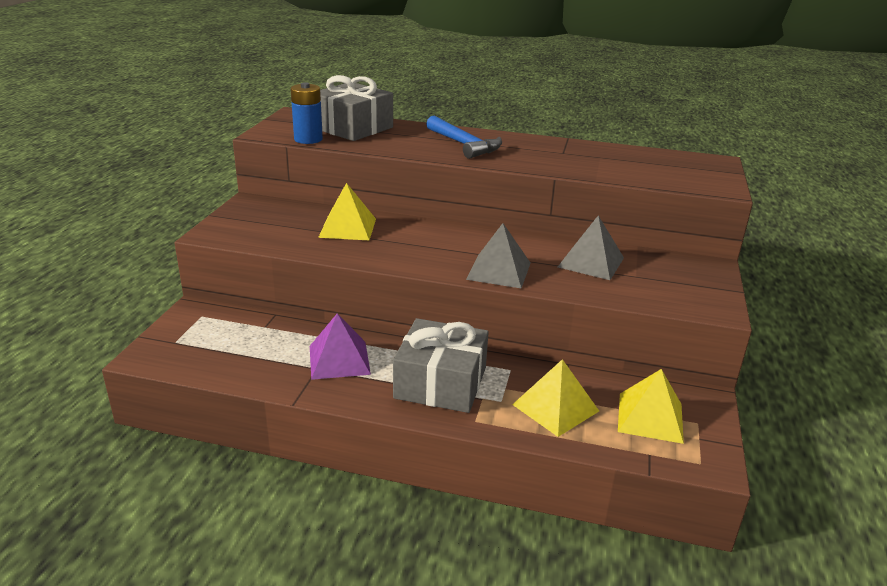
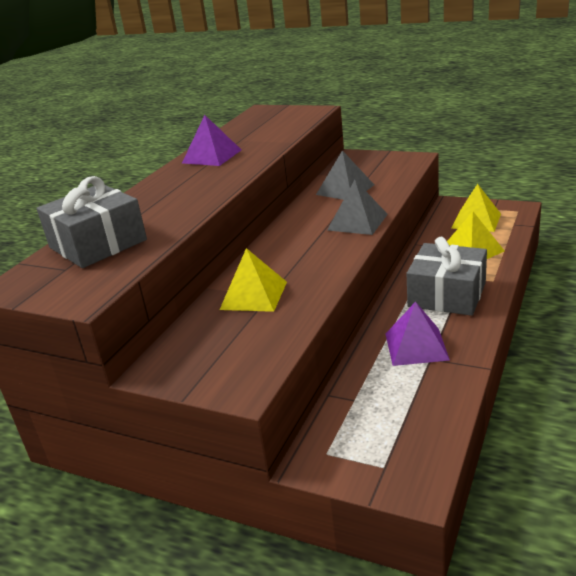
camera: 75 degrees left, 0 degrees up
(308, 139) = (125, 266): blue battery -> none
(464, 145) = (186, 187): blue hammer -> none
(546, 148) = (212, 156): none -> purple pyramid

